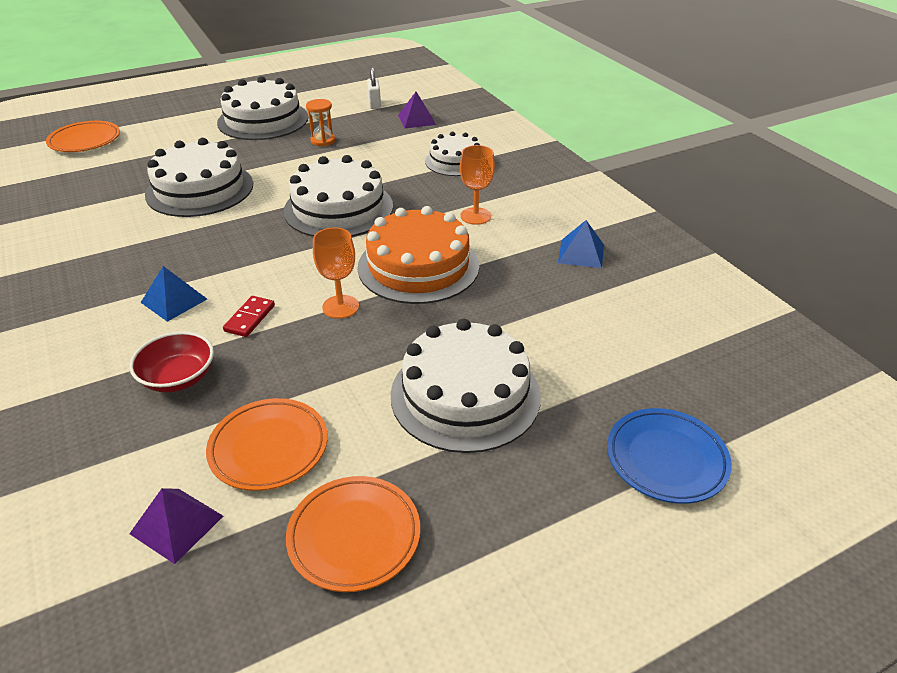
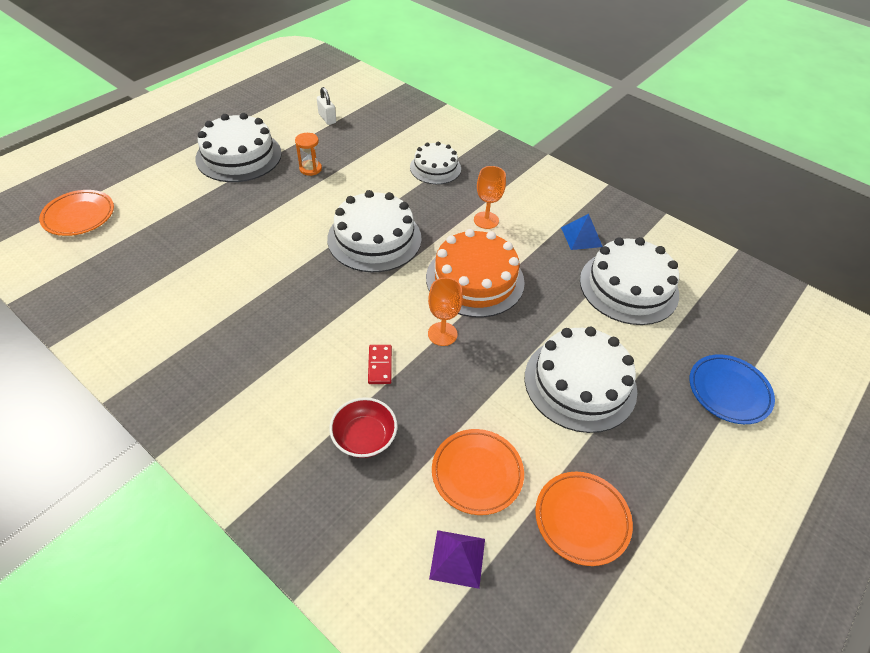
camera: 25 degrees left, 10 degrees up
(174, 300) = (304, 367): blue pyramid -> none
(200, 189) = (238, 246): white cake -> white cake (628, 287)
(416, 119) = (375, 129): purple pyramid -> none

